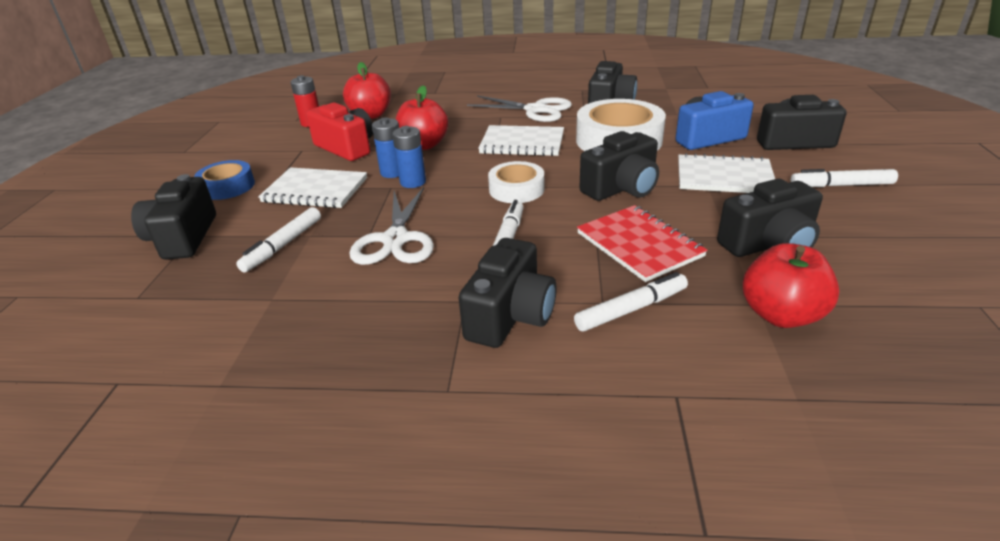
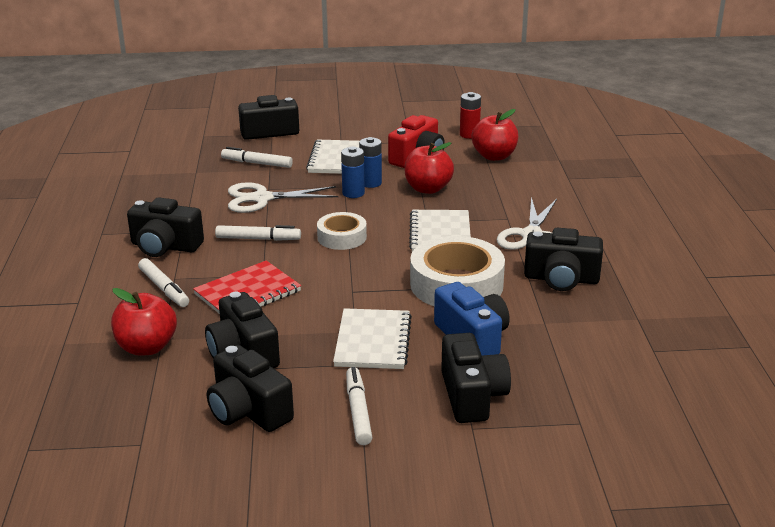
camera: 80 degrees right, 5 degrees down
(227, 187) = (342, 129): blue tape -> none
(622, 188) = (346, 286): black camera -> black camera (248, 411)

